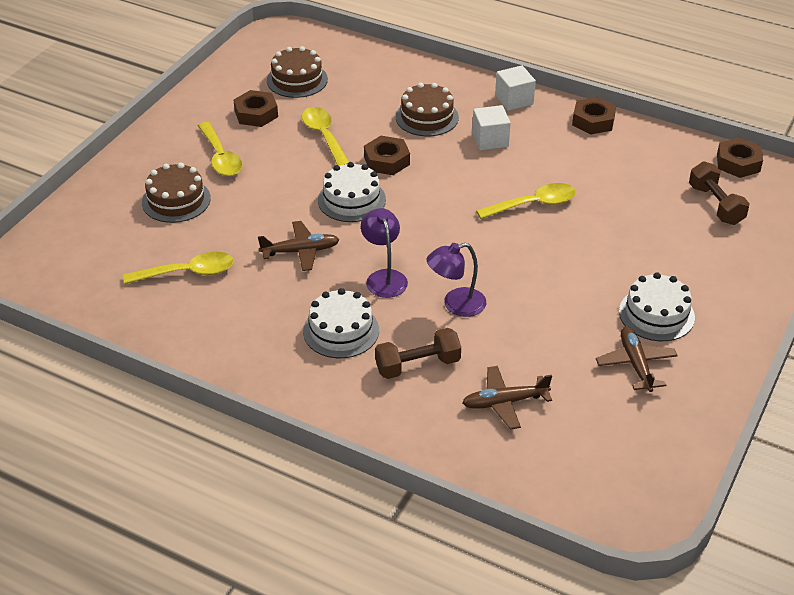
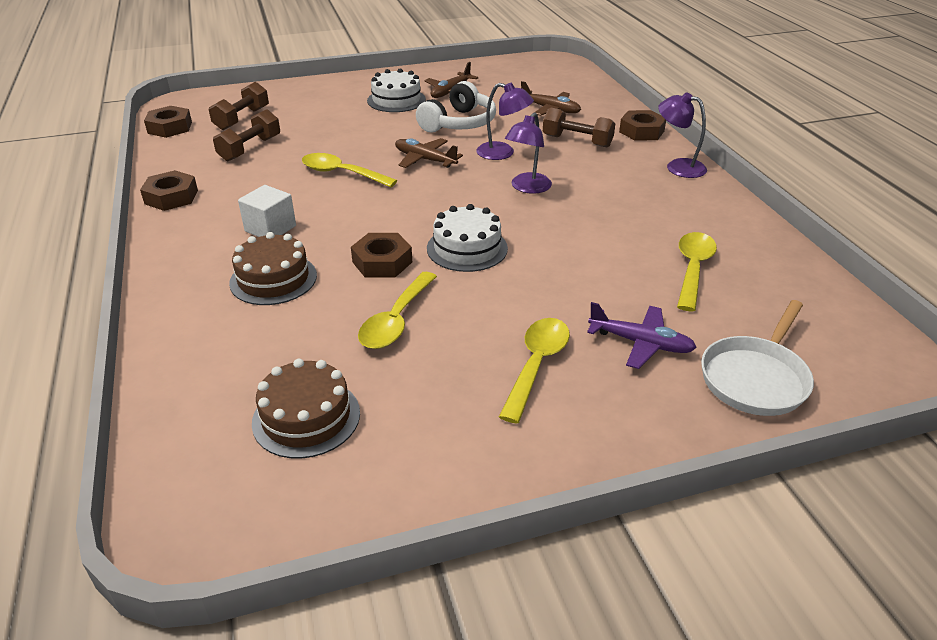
camera: 135 degrees left, 5 degrees down
(96, 216) = (755, 378): none -> white pan
(176, 200) = (641, 343): brown cake -> purple plane
(187, 273) = (692, 269): yellow spoon -> yellow spoon turned 75 degrees clockwise
(256, 114) = (424, 398): brown nut -> brown nut (641, 131)
(293, 387) = (678, 166): none -> purple lamp
(300, 251) = (568, 234): brown plane -> brown plane (425, 160)
(341, 330) = (604, 176): white cake -> none
(514, 100) = (177, 248): white cube -> none
(550, 319) = (459, 123): none -> white headphones
(639, 183) = (250, 149): none -> brown dumbbell

